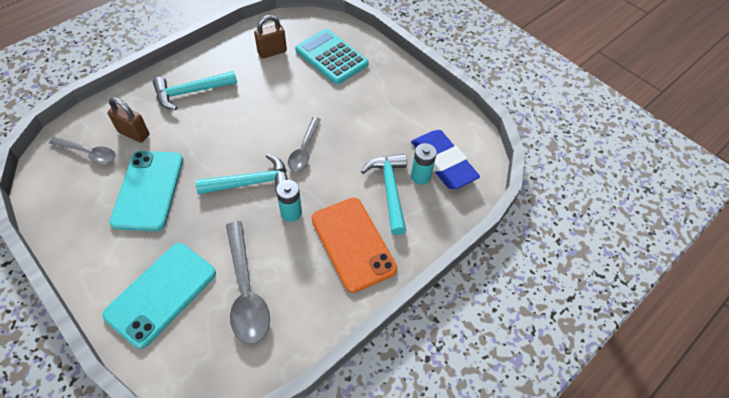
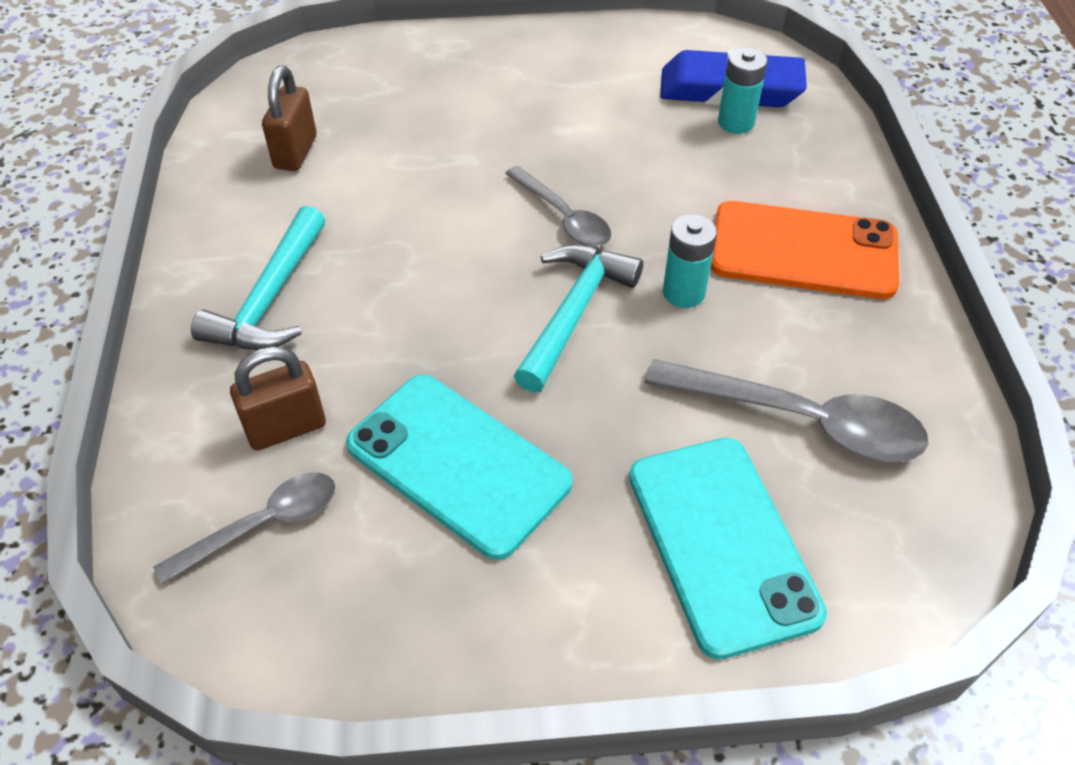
camera: 50 degrees left, 5 degrees down
(331, 57) = (392, 93): turquoise calculator -> none
(390, 190) = (734, 164): turquoise hammer -> none

